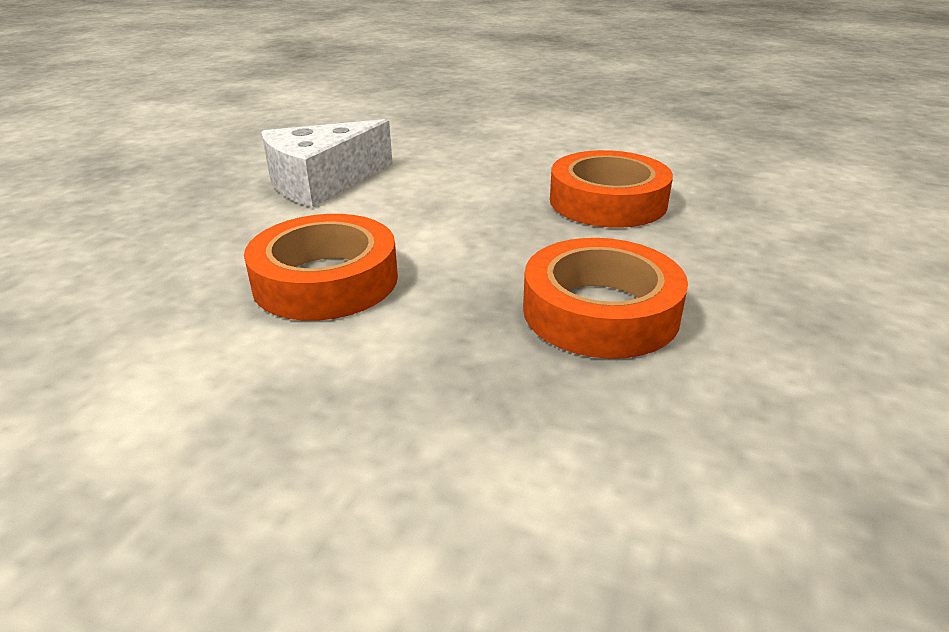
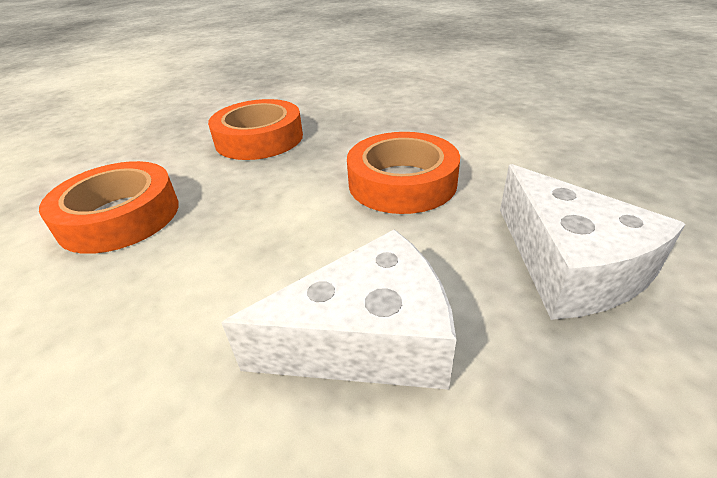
camera: 155 degrees left, 5 degrees up
(159, 236) = (568, 265): none -> white cheese

